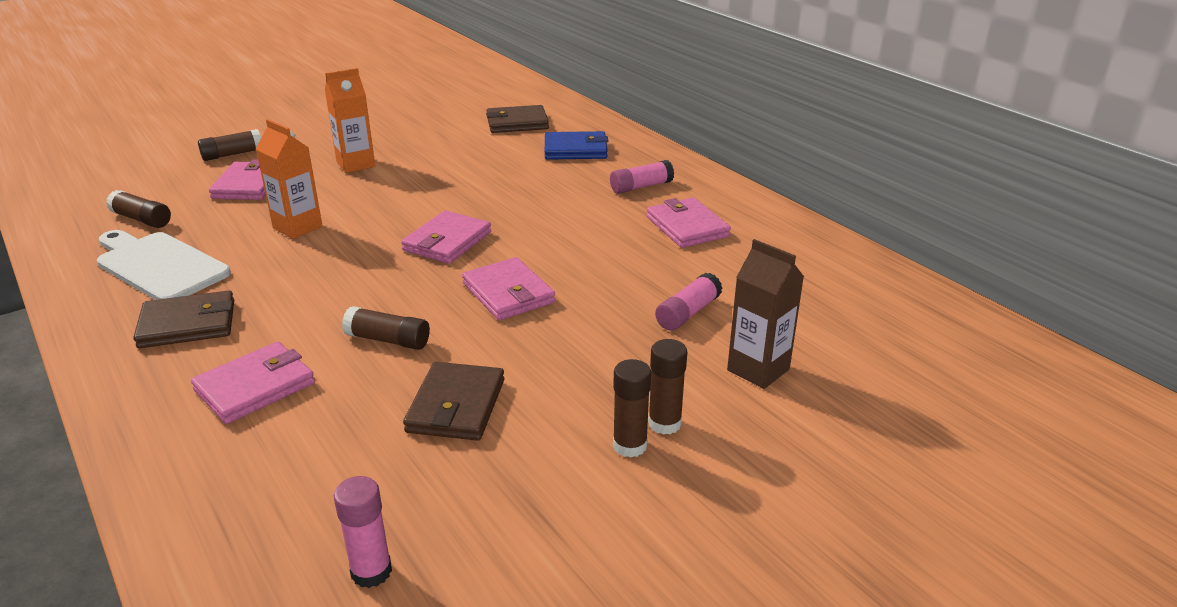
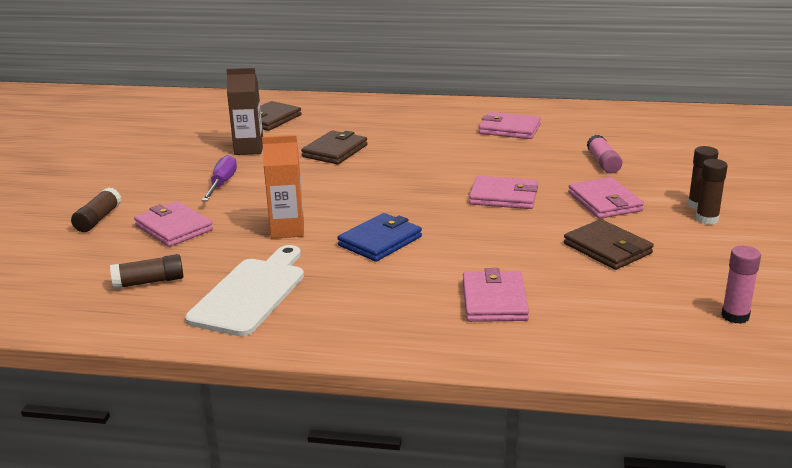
camera: 45 degrees left, 5 degrees down
(159, 266) = (251, 293): white cutting board -> white cutting board turned 120 degrees clockwise
(187, 324) = (368, 303): brown wallet -> brown wallet (335, 151)
(356, 164) = (222, 184): orange carton -> purple screwdriver
(388, 340) = (502, 245): brown glue stick -> none
(447, 241) = (404, 192): pink wallet -> pink wallet (604, 202)
(575, 150) = (350, 119): blue wallet -> blue wallet (380, 241)
(641, 187) = (438, 121): pink glue stick -> none
(758, 370) = (682, 168): brown carton -> brown carton (249, 149)

